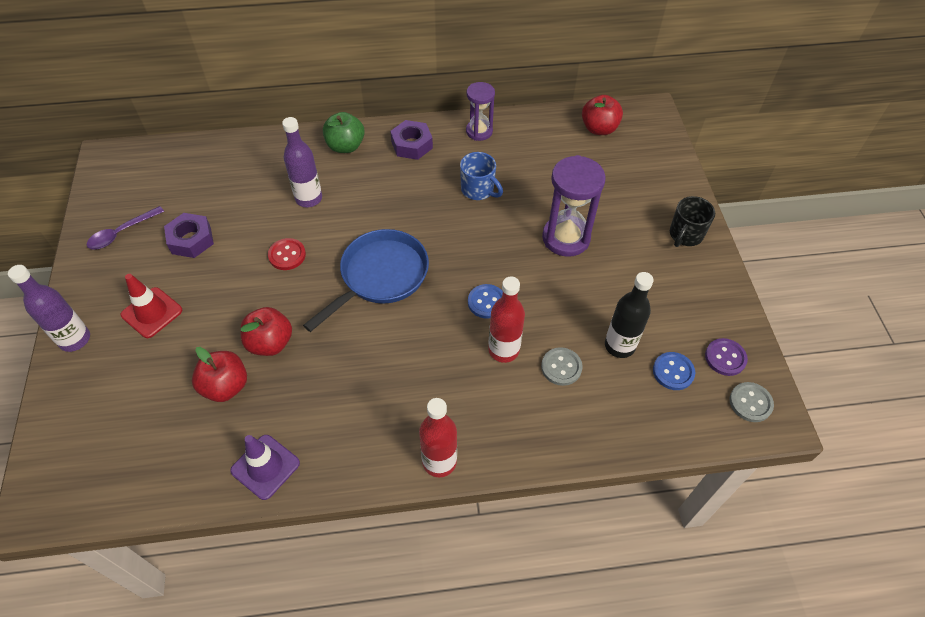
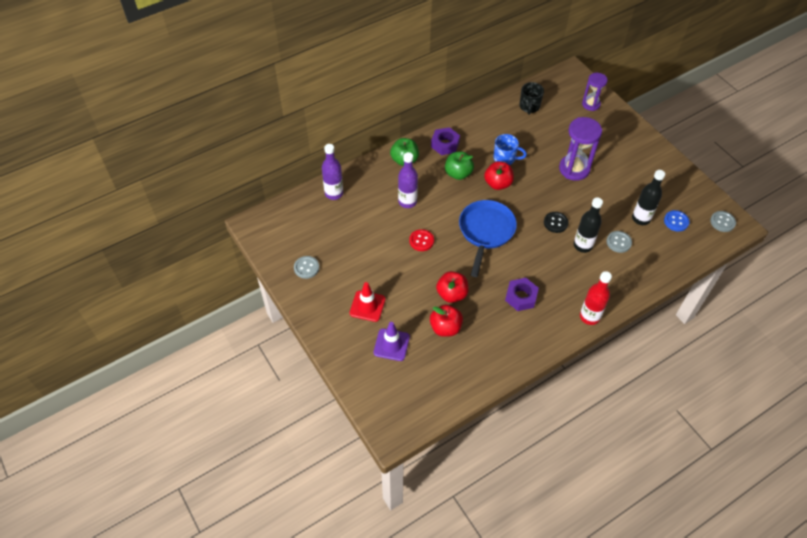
camera: 25 degrees left, 0 degrees up
(75, 339) = (333, 340): purple bottle -> purple bottle (334, 193)
(121, 233) = (306, 268): purple spoon -> grey button
(191, 240) = (355, 254): purple nut -> purple nut (521, 297)
(265, 467) = (501, 359): purple traffic cone -> purple traffic cone (391, 345)
(401, 187) = (458, 173): none -> green apple
(479, 131) = (479, 121): purple hourglass -> purple hourglass (591, 104)
(486, 302) = (555, 223): blue button -> black button
(503, 350) = (582, 245): red bottle -> black bottle
(599, 128) = (549, 94): red apple -> red apple (498, 184)
(685, 235) = (637, 142): black mug -> black mug (529, 107)
(725, 358) = (697, 203): purple button -> none

